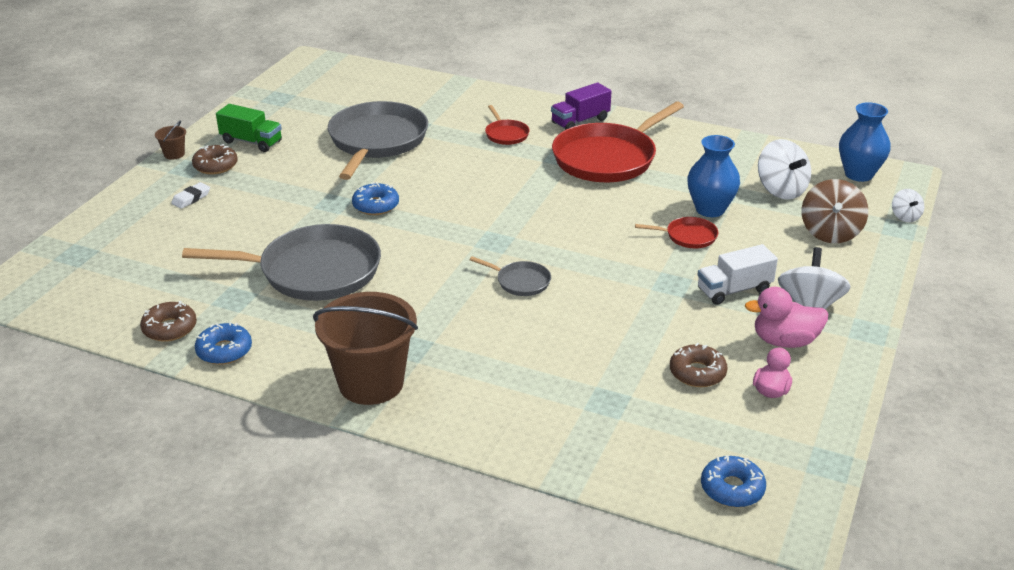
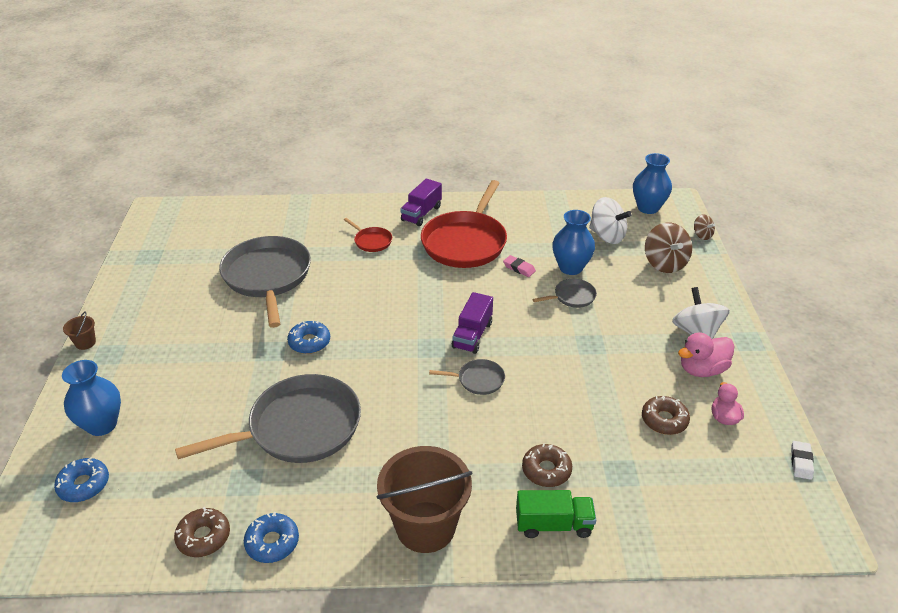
camera: 25 degrees left, 5 degrees up
(145, 221) = (102, 425): none -> blue vase
(191, 198) = (133, 386): white eraser -> white eraser (801, 462)
(215, 166) = (134, 344): brown donut -> brown donut (546, 470)
(251, 142) = (153, 309): green truck -> green truck (553, 524)
(546, 242) = (472, 335): none -> purple truck
(649, 196) = (519, 268): none -> pink eraser
(688, 236) = (572, 297): red pan -> grey pan
(732, 489) = (761, 518): blue donut -> blue donut (84, 485)
(734, 290) = (637, 335): white truck -> none
(905, 217) = (702, 235): white spinning top -> brown spinning top

